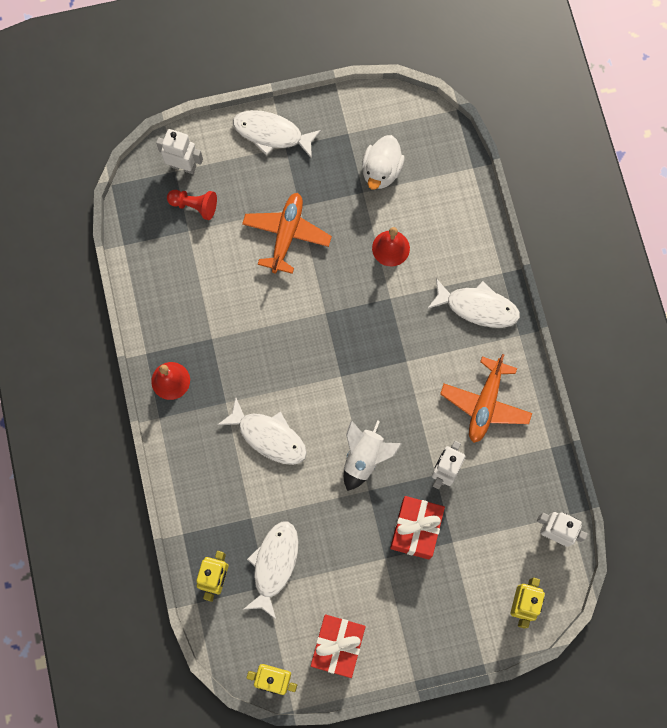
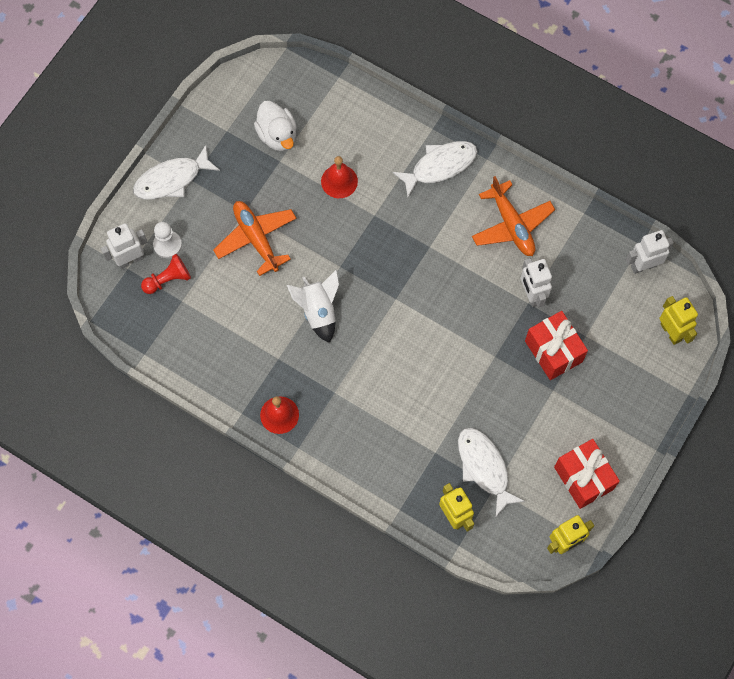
camera: 45 degrees left, 5 degrees down
(220, 180) = (167, 245): none -> white pawn
(268, 436) = (389, 386): white fish -> none
(364, 457) = (469, 337): white rocket -> white rocket (318, 311)

